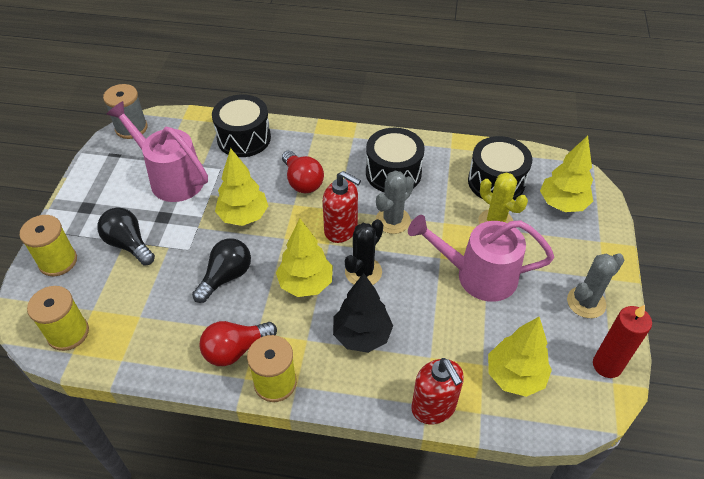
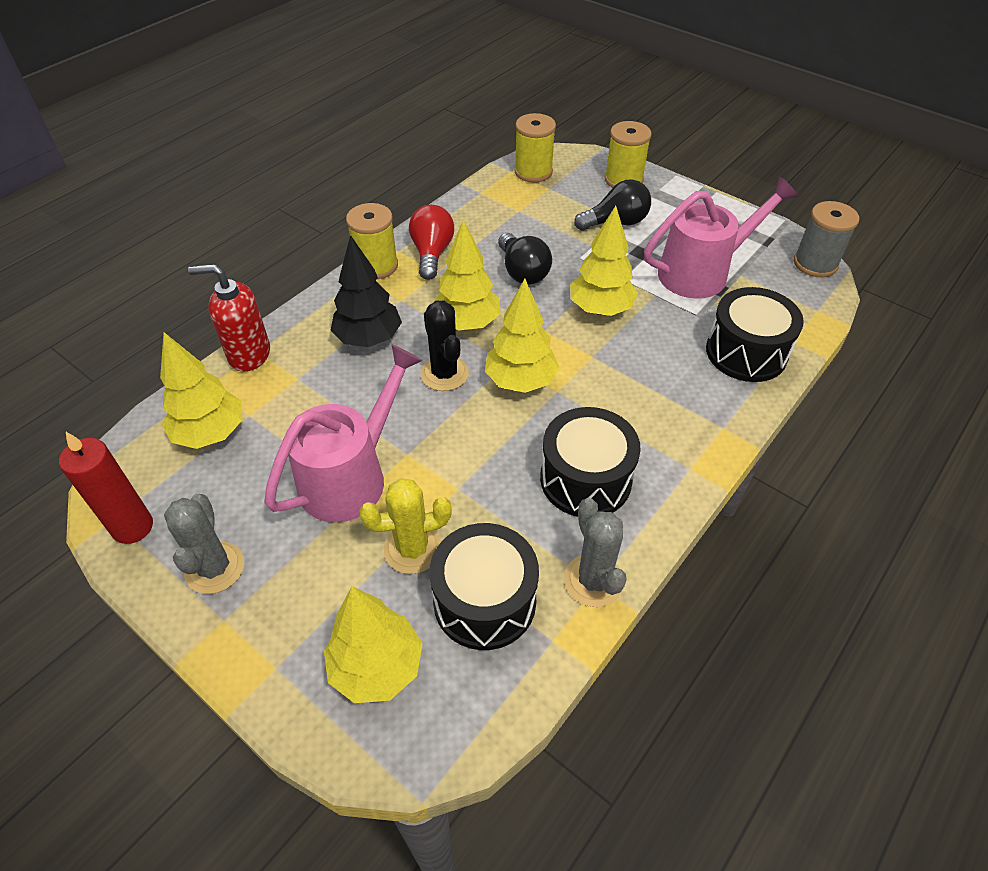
camera: 120 degrees right, 0 degrees up
(302, 181) = (627, 378): red light bulb -> none
(341, 230) = (520, 381): red soap dispenser -> yellow tree
(393, 220) = (499, 436): grey cactus -> grey cactus (593, 580)

